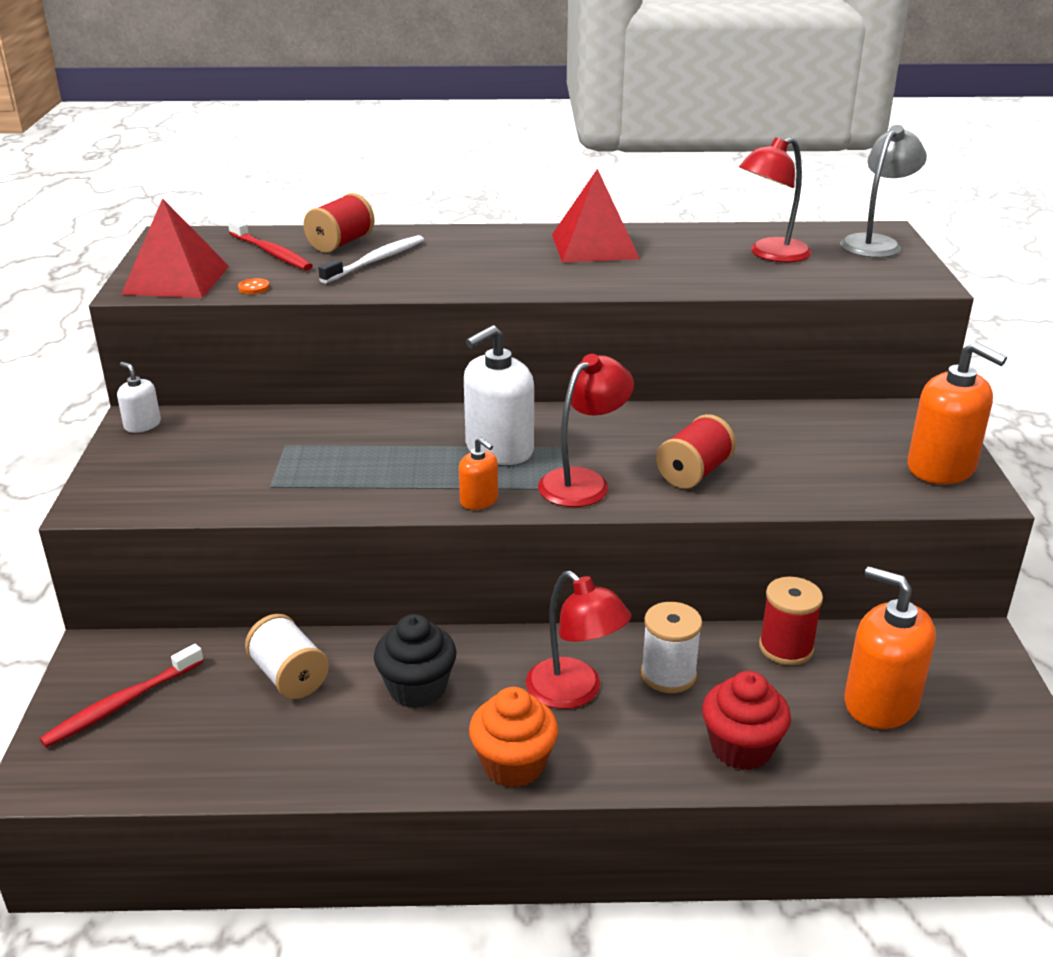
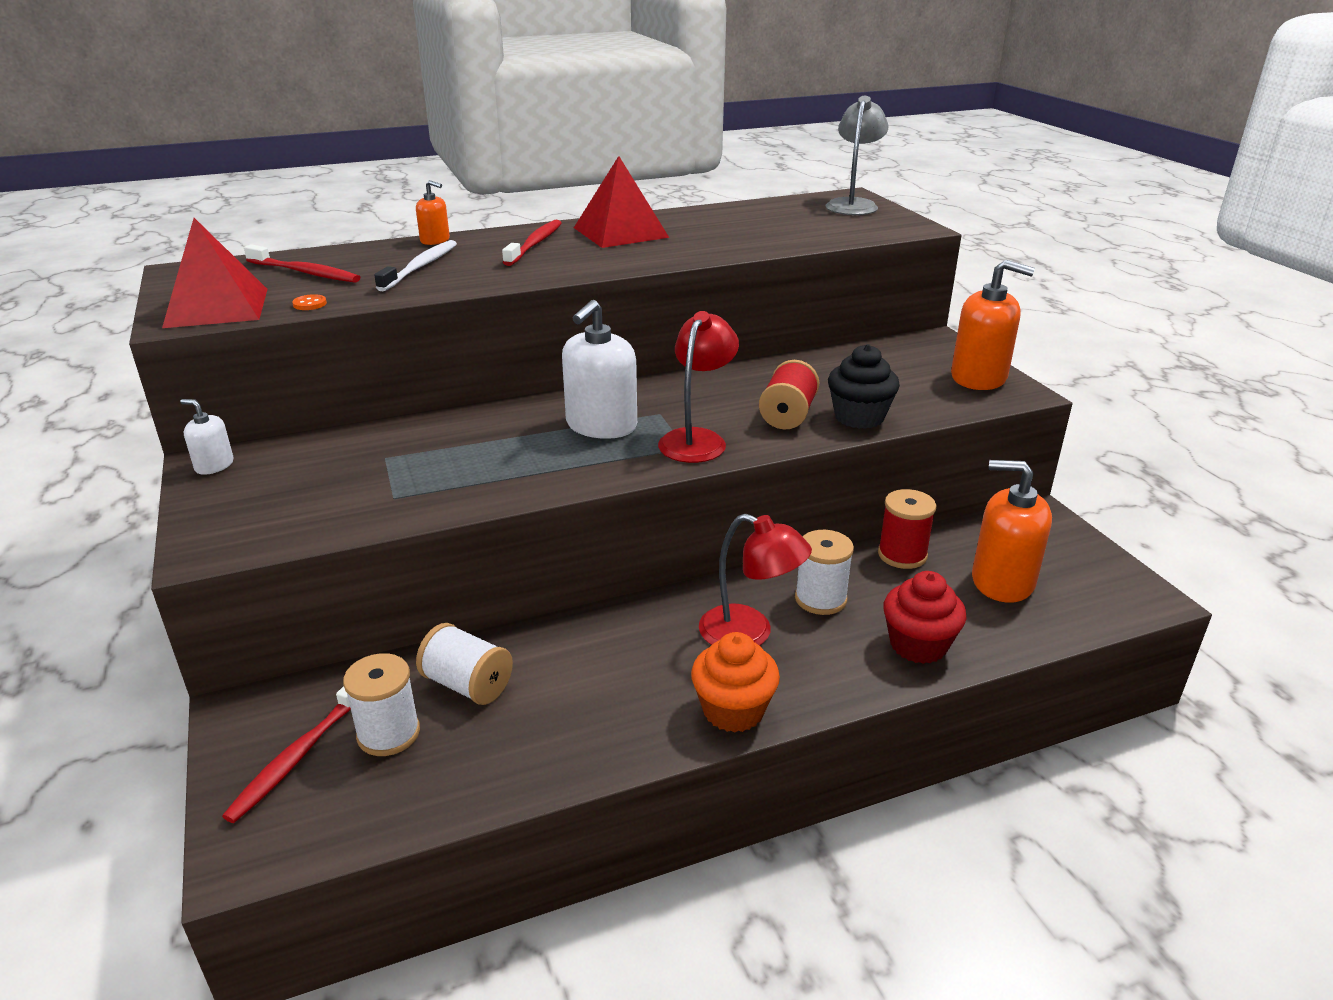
camera: 20 degrees left, 0 degrees up
(202, 704) = (388, 734): none -> white spool
(341, 243) = (373, 257): red spool -> none
(417, 688) = (602, 665): black cupcake -> black cupcake (859, 417)
(479, 500) = (613, 472): orange soap dispenser -> orange soap dispenser (435, 240)
(500, 249) = (535, 244): none -> red toothbrush
(770, 254) = (777, 222): red lamp -> none

